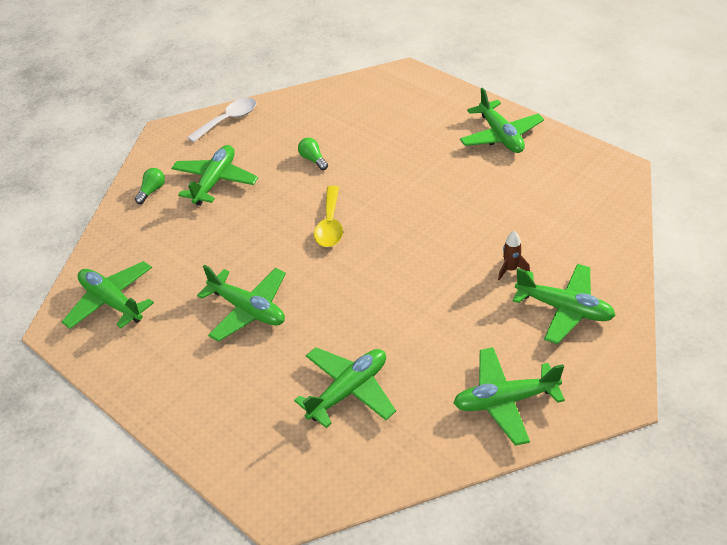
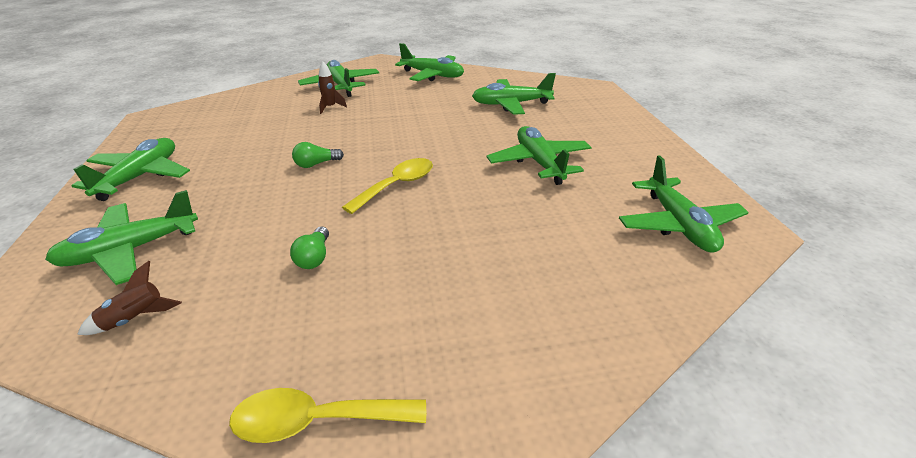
camera: 145 degrees left, 10 degrees down
(152, 191) = (561, 344): green light bulb -> green light bulb (316, 164)
(215, 181) = (457, 302): green plane -> green plane (130, 250)
(229, 120) = (316, 421): white spoon -> yellow spoon
(349, 101) = (135, 319): none -> brown rocket

